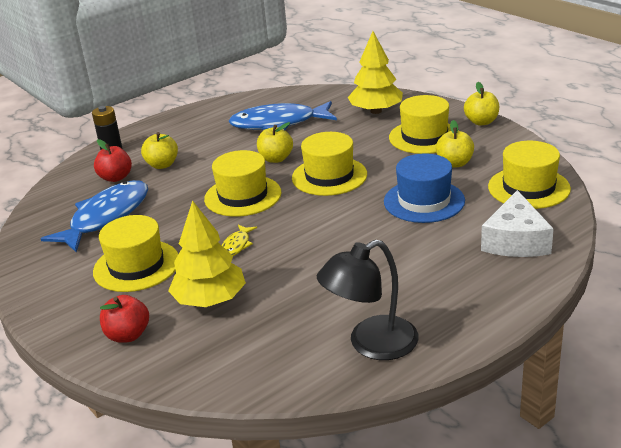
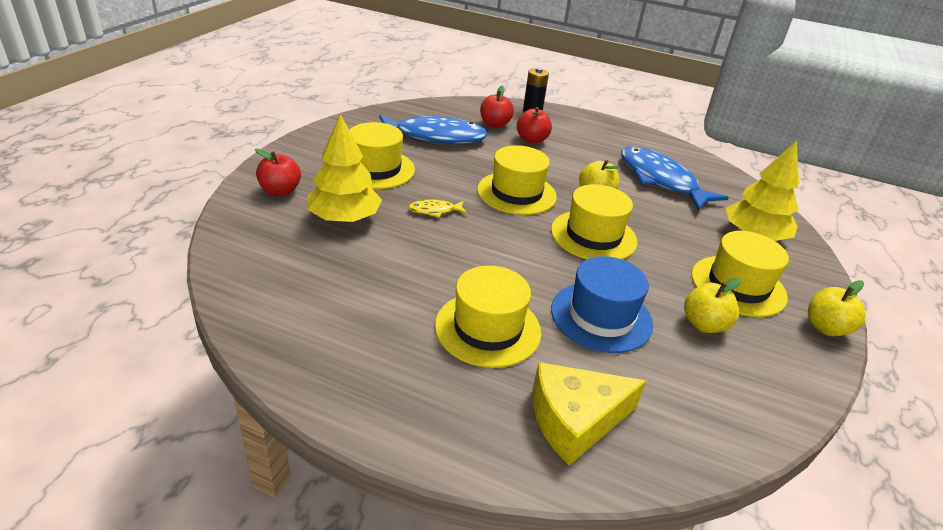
camera: 55 degrees right, 5 degrees up
(162, 165) = (532, 139): yellow apple -> red apple
(371, 344) = (313, 337): black lamp -> none
(515, 241) = (575, 420): white cheese -> yellow cheese
(528, 188) = (710, 409): yellow hat -> yellow hat (488, 328)

